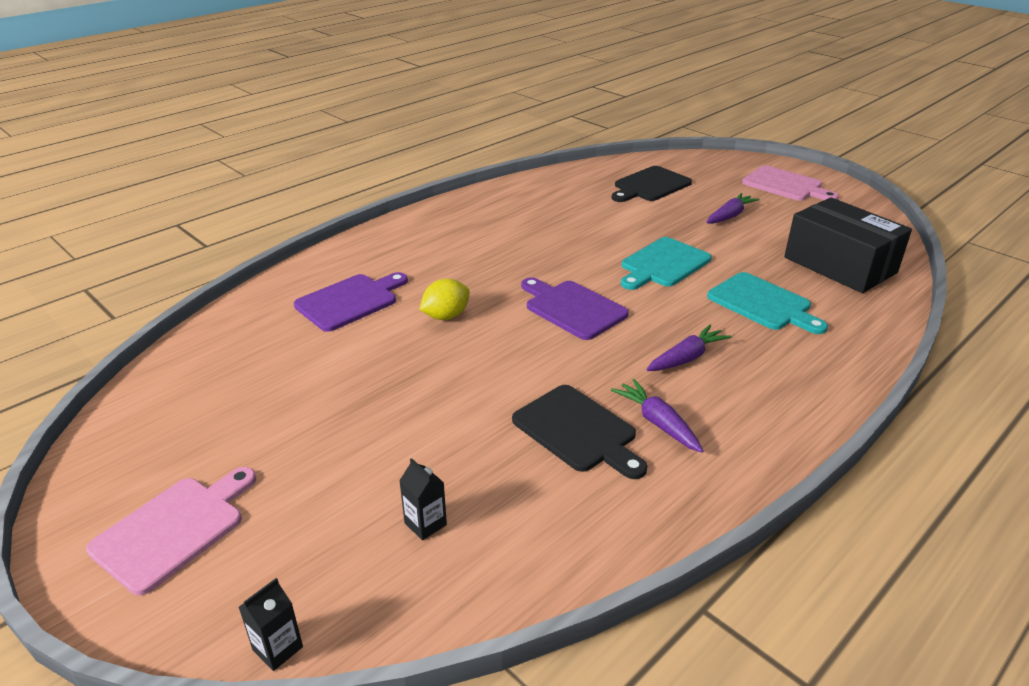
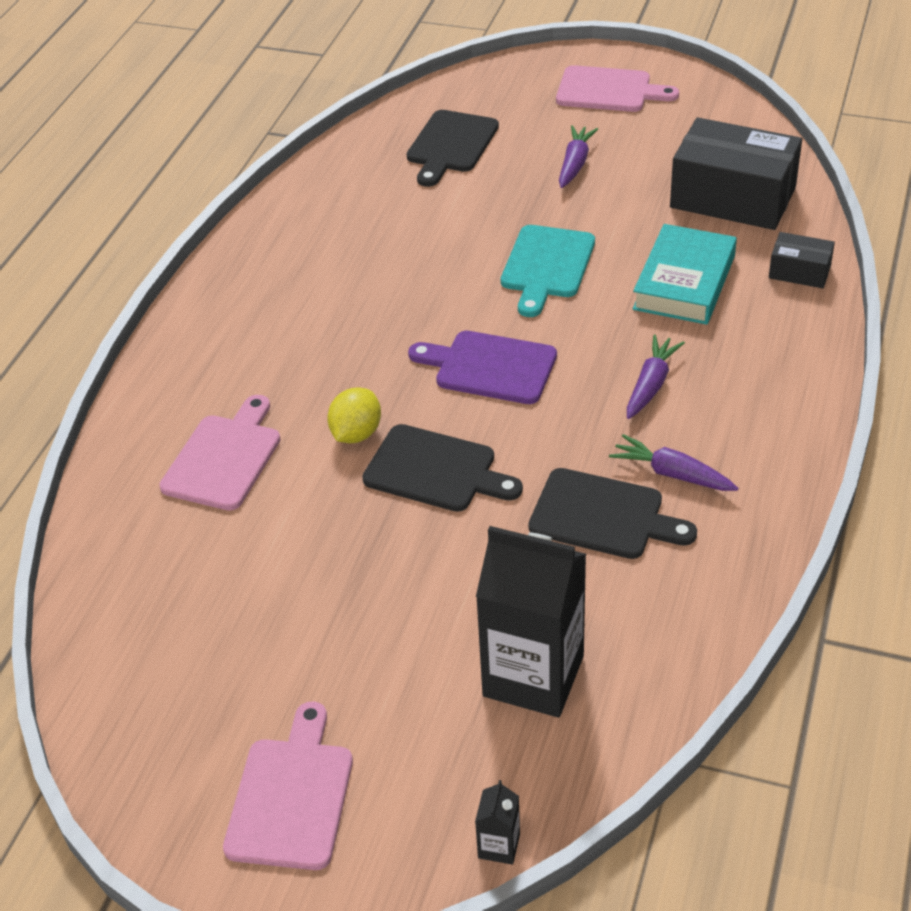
camera: 25 degrees left, 10 degrees up
(350, 301) = (224, 458): purple cutting board -> pink cutting board
(425, 524) = (533, 676): black carton -> black carton, size x2.46
(479, 356) = (435, 470): none -> black cutting board
(762, 303) = (684, 282): turquoise cutting board -> turquoise book
(866, 325) = (799, 271): none -> black box

